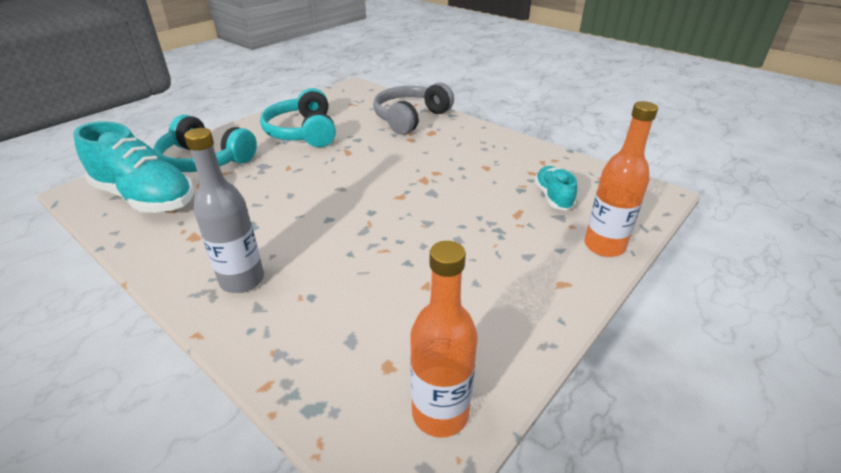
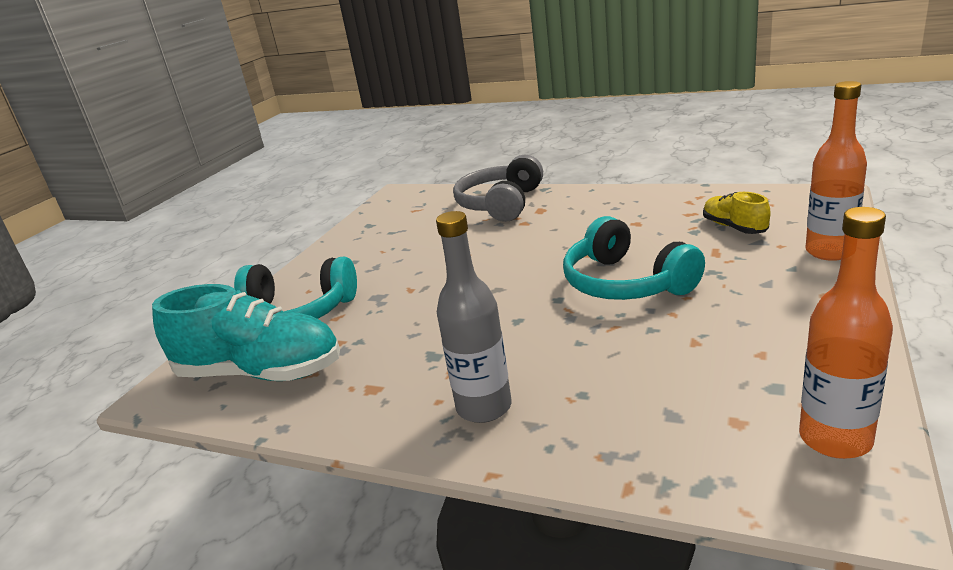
camera: 15 degrees left, 10 degrees down
(303, 132) = (388, 252): turquoise headphones -> turquoise headphones (626, 283)
(553, 197) = (734, 227): turquoise shoe -> yellow shoe

